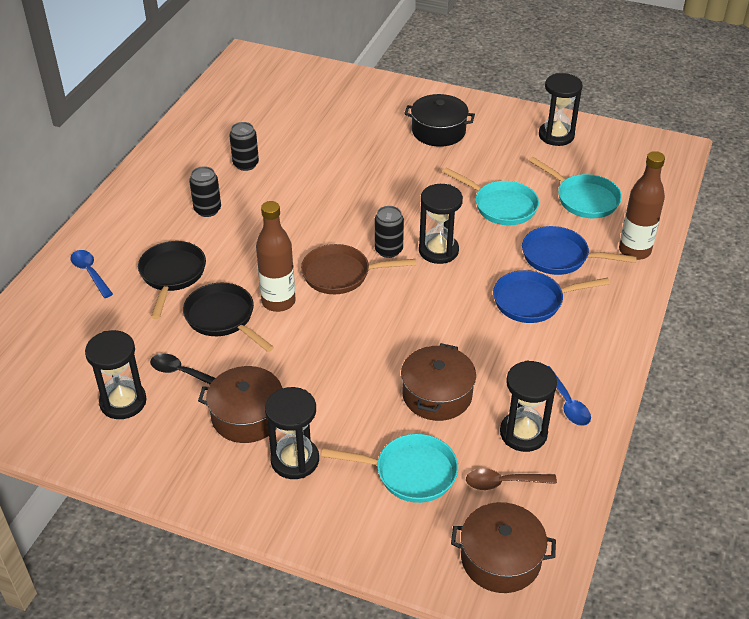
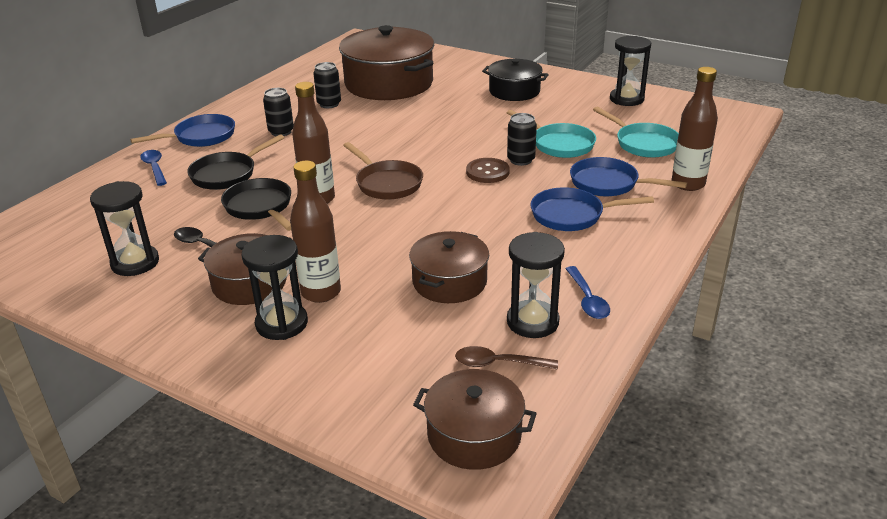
camera: 10 degrees right, 10 degrees down
(122, 224) = (201, 137): none -> blue pan
(172, 275) = (227, 174): black pan -> black pan turned 150 degrees counterclockwise
(301, 128) = (389, 83): none -> brown pot
(320, 420) = (321, 292): none -> brown bottle
(341, 274) = (386, 183): brown pan -> brown pan turned 135 degrees counterclockwise
(388, 250) = (439, 169): black can -> black can (521, 160)
(410, 472) = (398, 345): turquoise pan -> none
(438, 250) = (487, 172): black hourglass -> brown button

